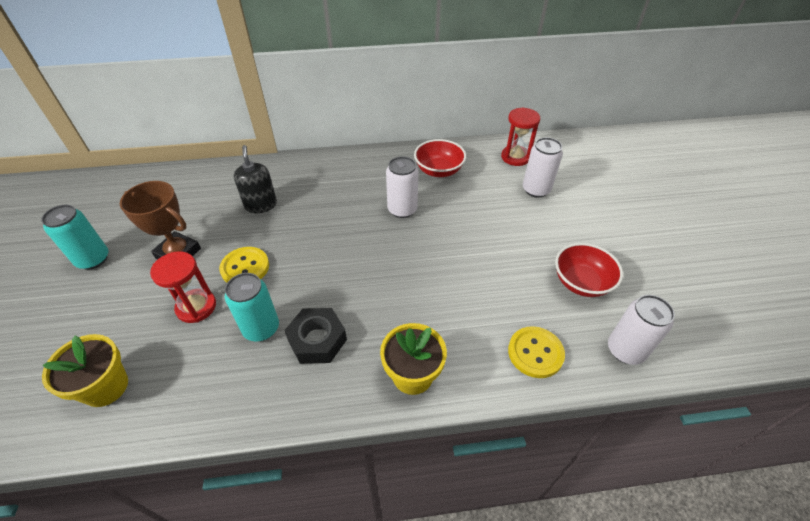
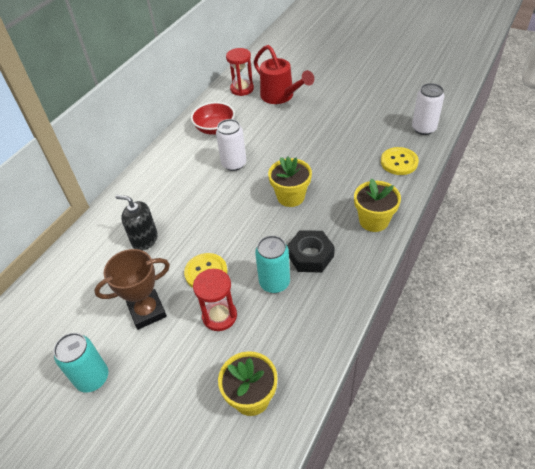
camera: 50 degrees left, 0 degrees up
(391, 278) = (290, 197): none -> yellow flower pot
(536, 190) = (280, 96): white can -> red watering can
(581, 282) = (368, 119): red bowl -> none

